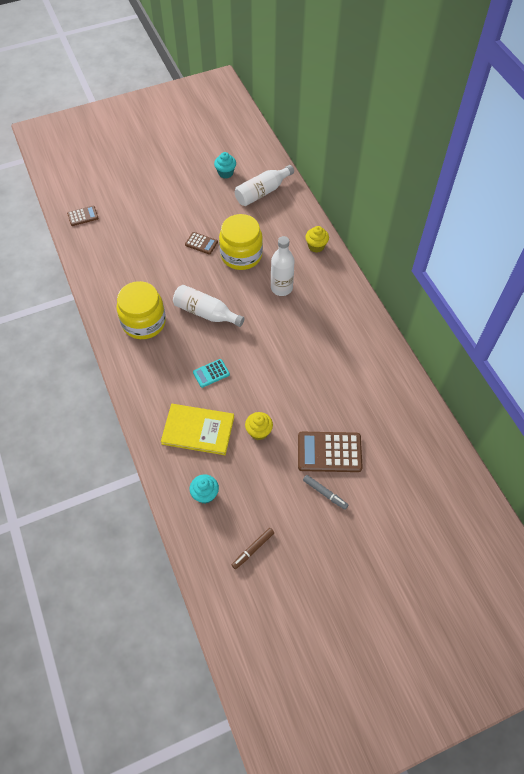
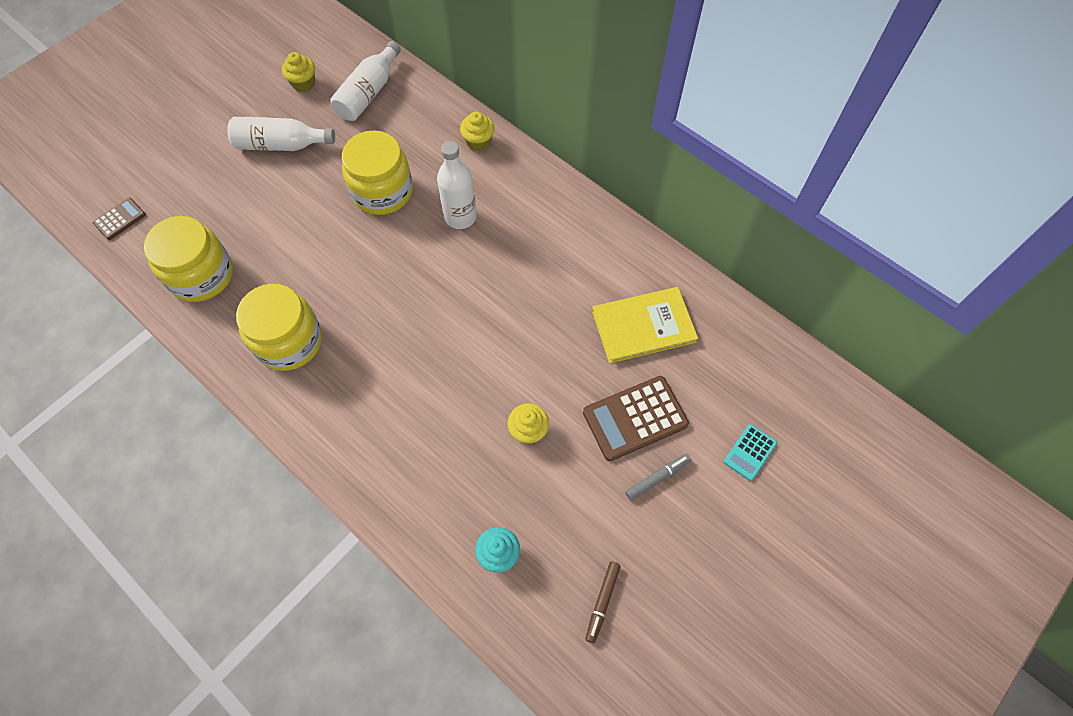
camera: 25 degrees left, 5 degrees up
(113, 265) = (201, 275): none -> yellow jar
(198, 430) = (443, 466): yellow book -> yellow book (643, 326)
(201, 243) = (317, 195): brown calculator -> none
(206, 313) = (372, 292): white bottle -> white bottle (281, 145)
(211, 373) = (422, 376): turquoise calculator -> turquoise calculator (750, 452)
(225, 173) = (303, 83): turquoise cupcake -> yellow cupcake
(325, 493) = (657, 478): grey marker -> grey marker turned 45 degrees counterclockwise

